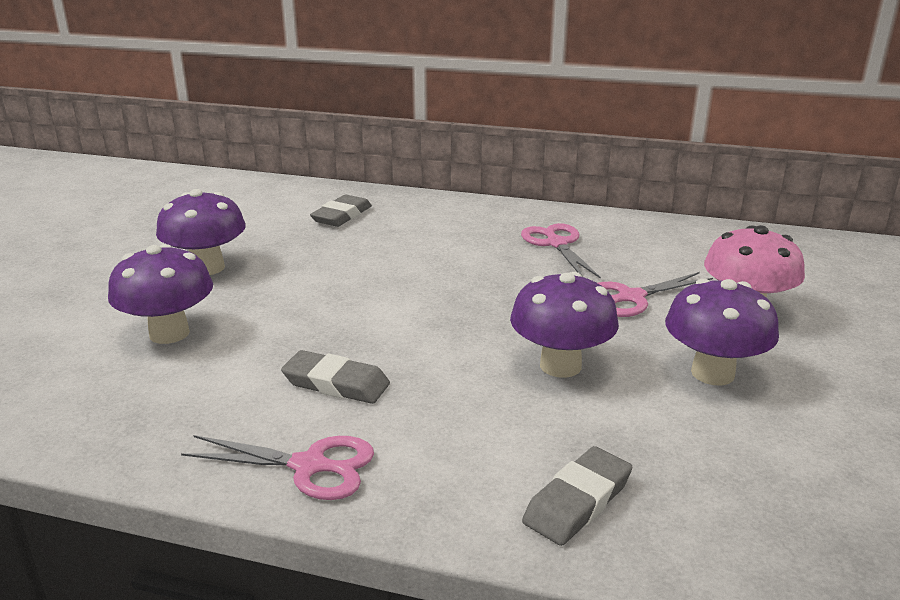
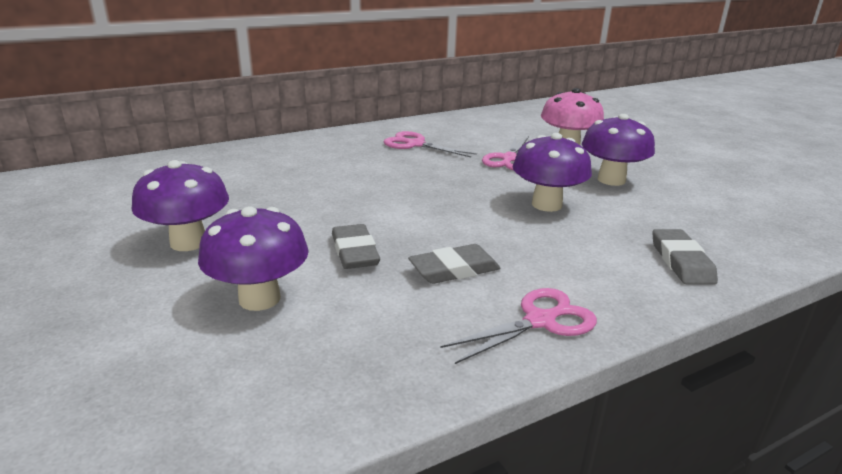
camera: 45 degrees left, 0 degrees up
(342, 216) = (231, 171): grey eraser -> grey eraser (355, 252)

